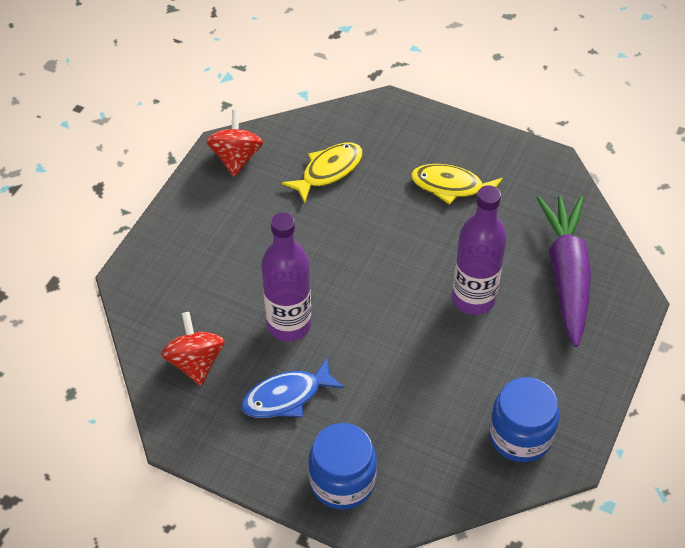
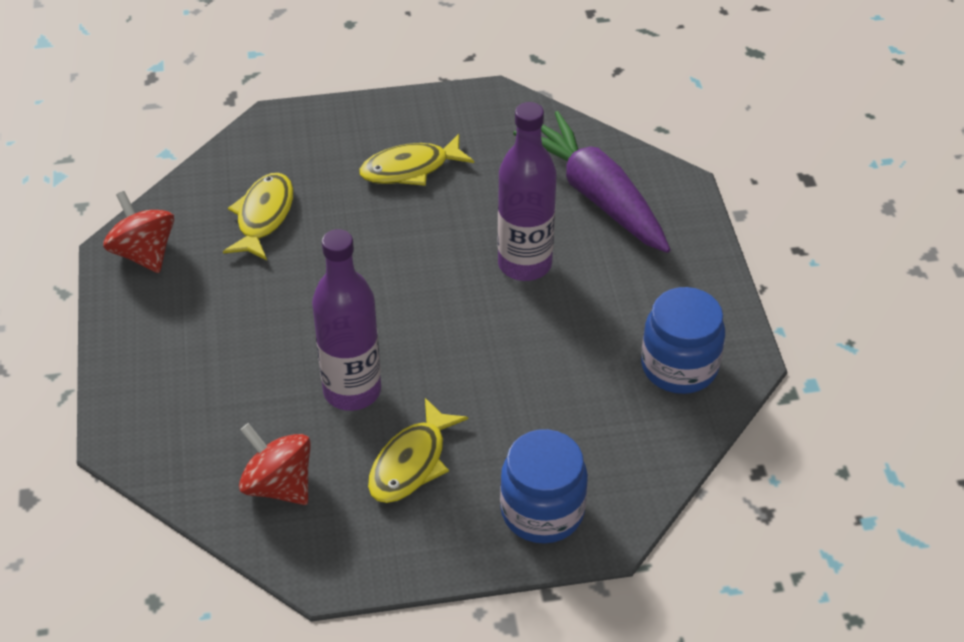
camera: 35 degrees left, 5 degrees down
(286, 396) = (411, 463): blue fish -> yellow fish

